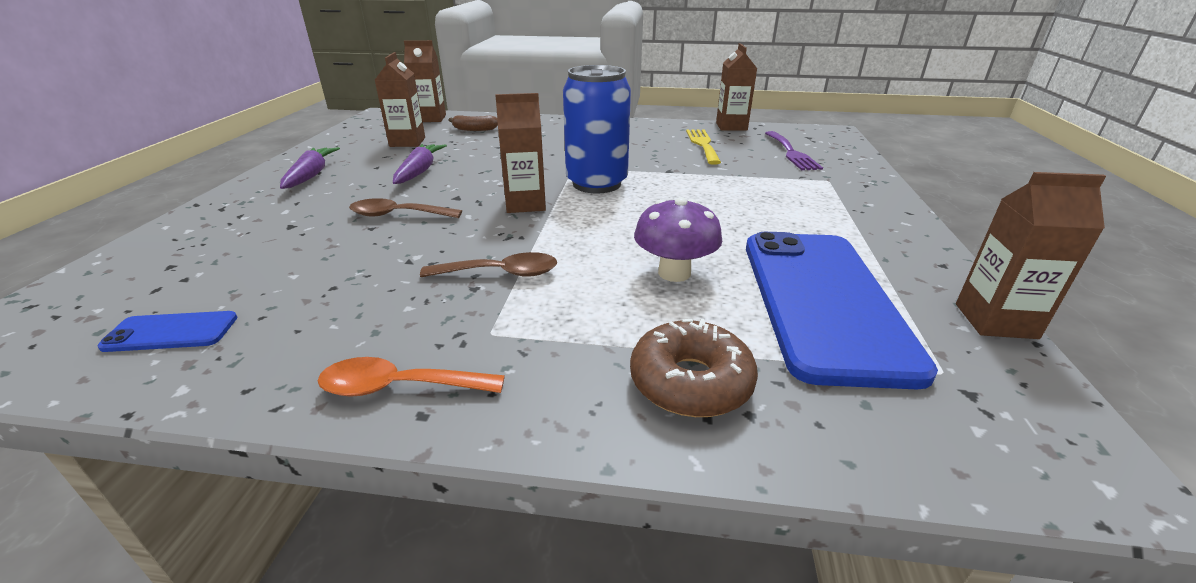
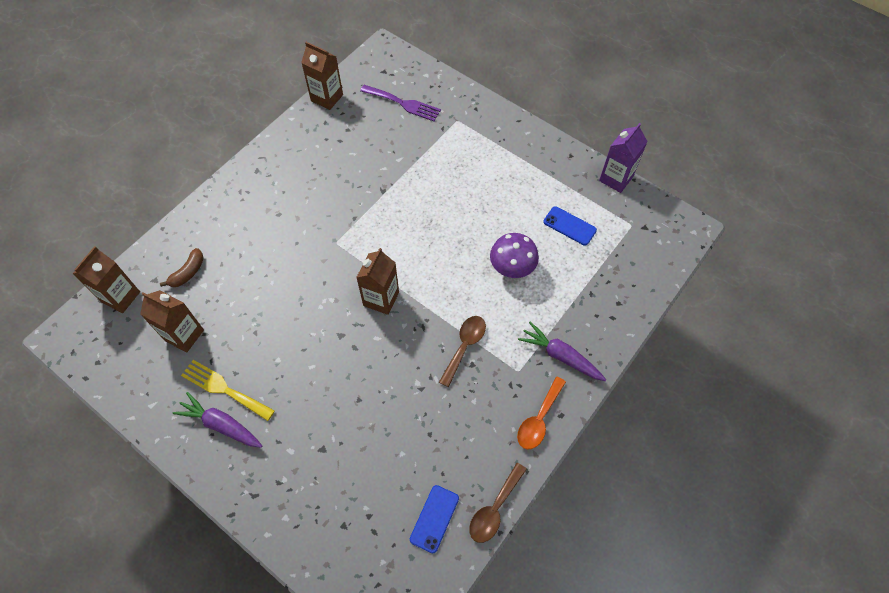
camera: 60 degrees left, 30 degrees up
(398, 215) = (348, 379): brown spoon -> brown spoon (494, 509)
(419, 171) = (270, 345): purple carrot -> purple carrot (561, 356)
(596, 184) = (376, 243): blue can -> none
(690, 382) = (592, 311): brown donut -> none
(702, 144) = (350, 141): yellow fork -> yellow fork (224, 389)
(822, 301) = (569, 226): blue phone -> blue phone, size x0.40
(995, 321) = (616, 178): brown carton -> purple carton

